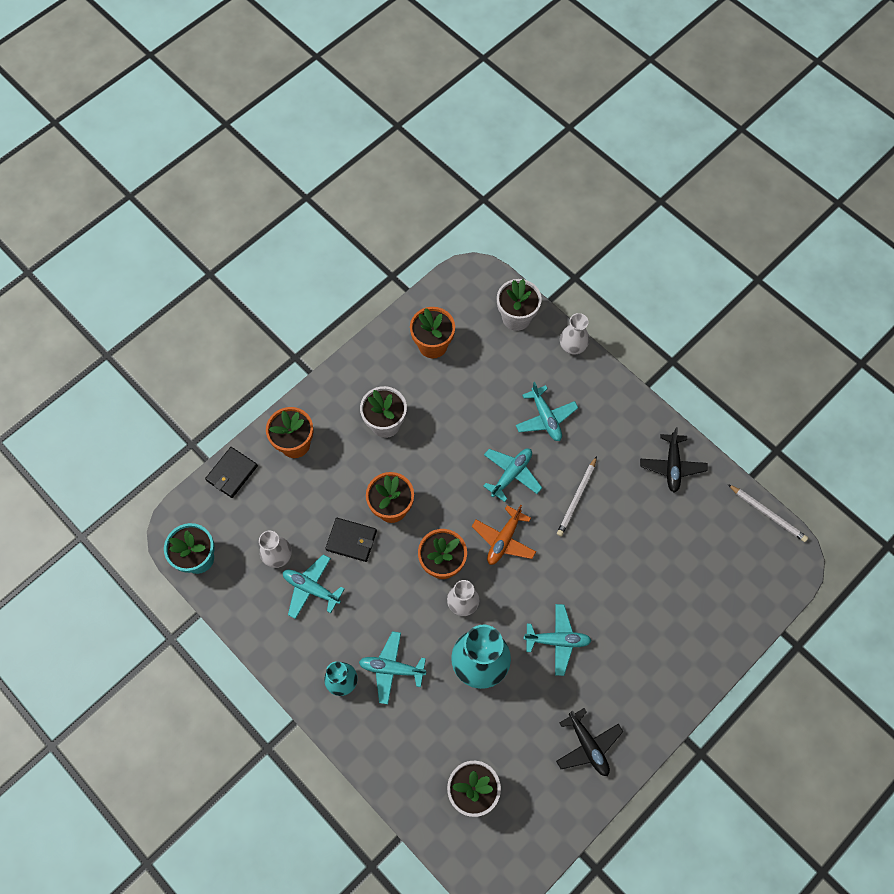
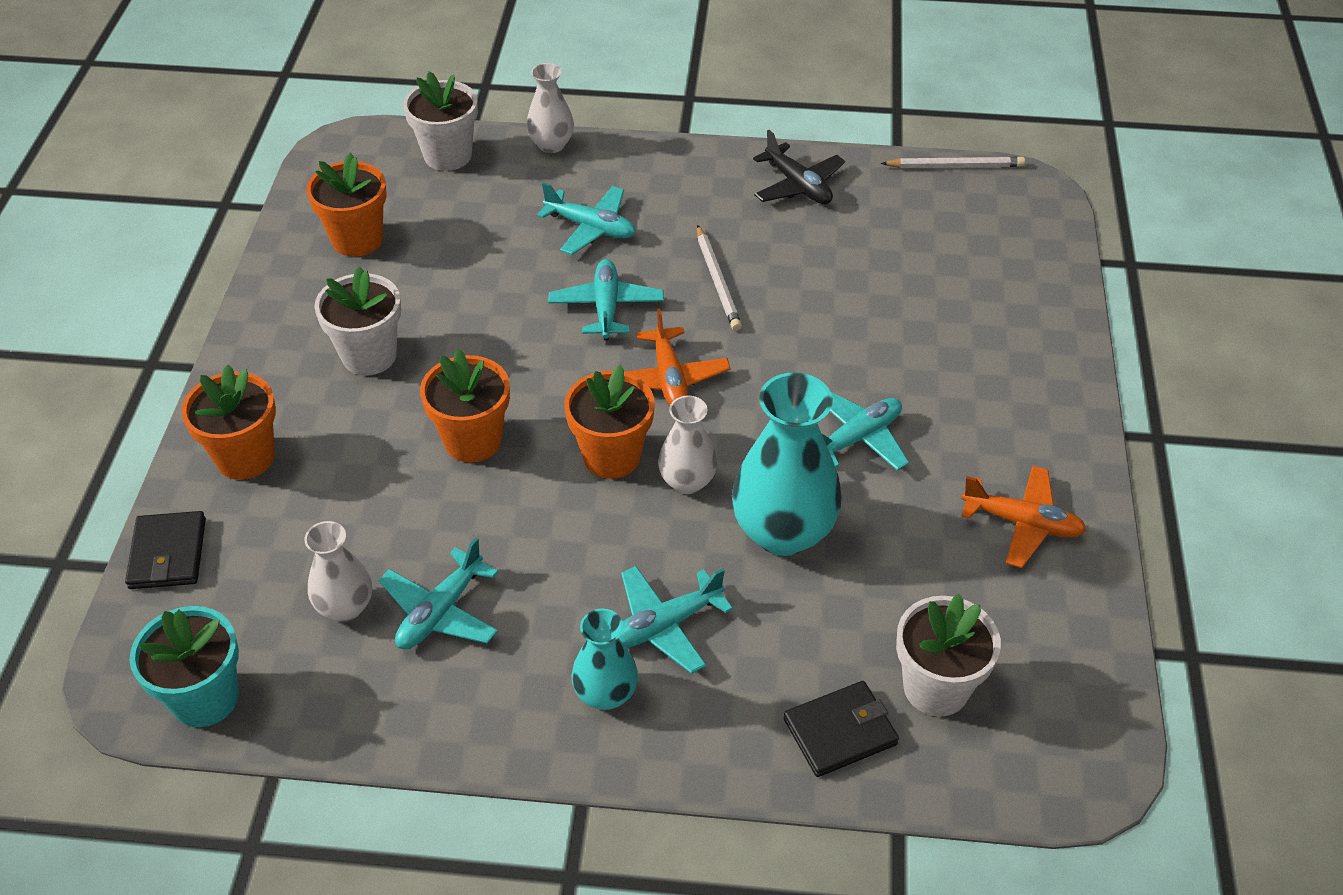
camera: 40 degrees left, 20 degrees down
(311, 588) = (440, 612): turquoise plane -> turquoise plane turned 45 degrees counterclockwise
(351, 540) = (448, 514): black wallet -> black wallet (840, 731)
(588, 745) = (1022, 523): black plane -> orange plane

